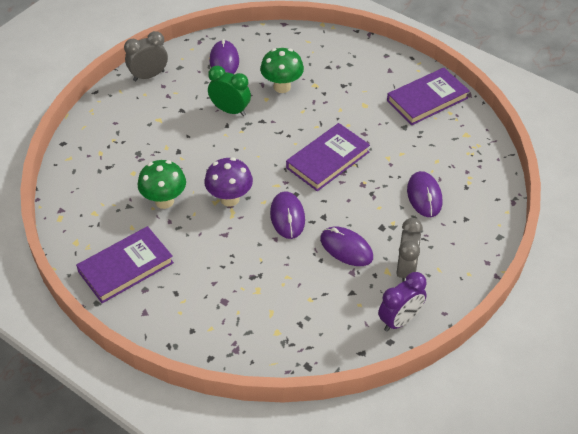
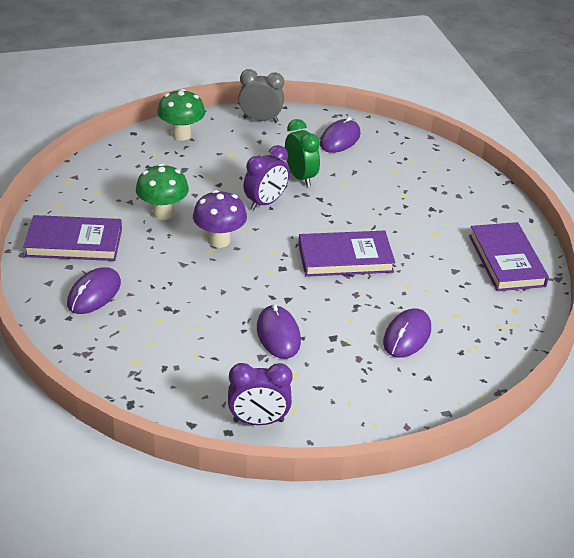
camera: 35 degrees right, 10 degrees down
(228, 147) = (265, 203): none -> purple clock
(282, 87) = (370, 182): green mushroom -> green mushroom (181, 135)
(287, 217) = (254, 281): purple mouse -> purple mouse (94, 293)
(406, 270) = (314, 384): grey clock -> none
(427, 99) = (506, 260): purple book -> purple book turned 75 degrees clockwise

